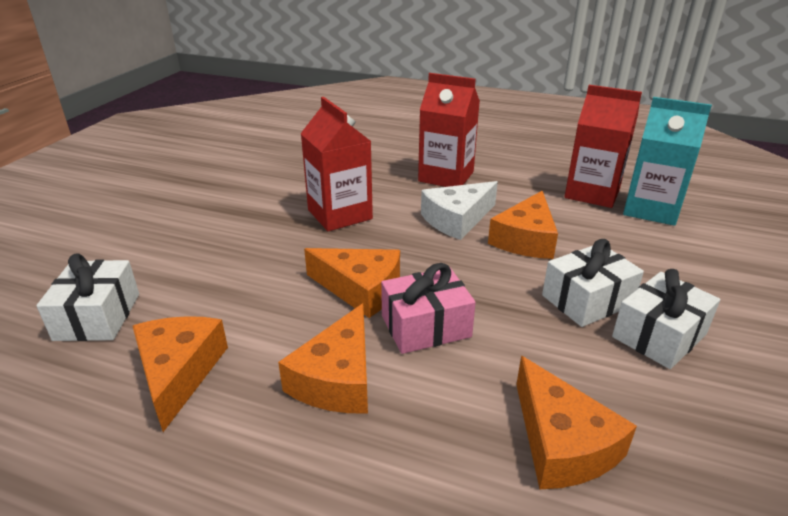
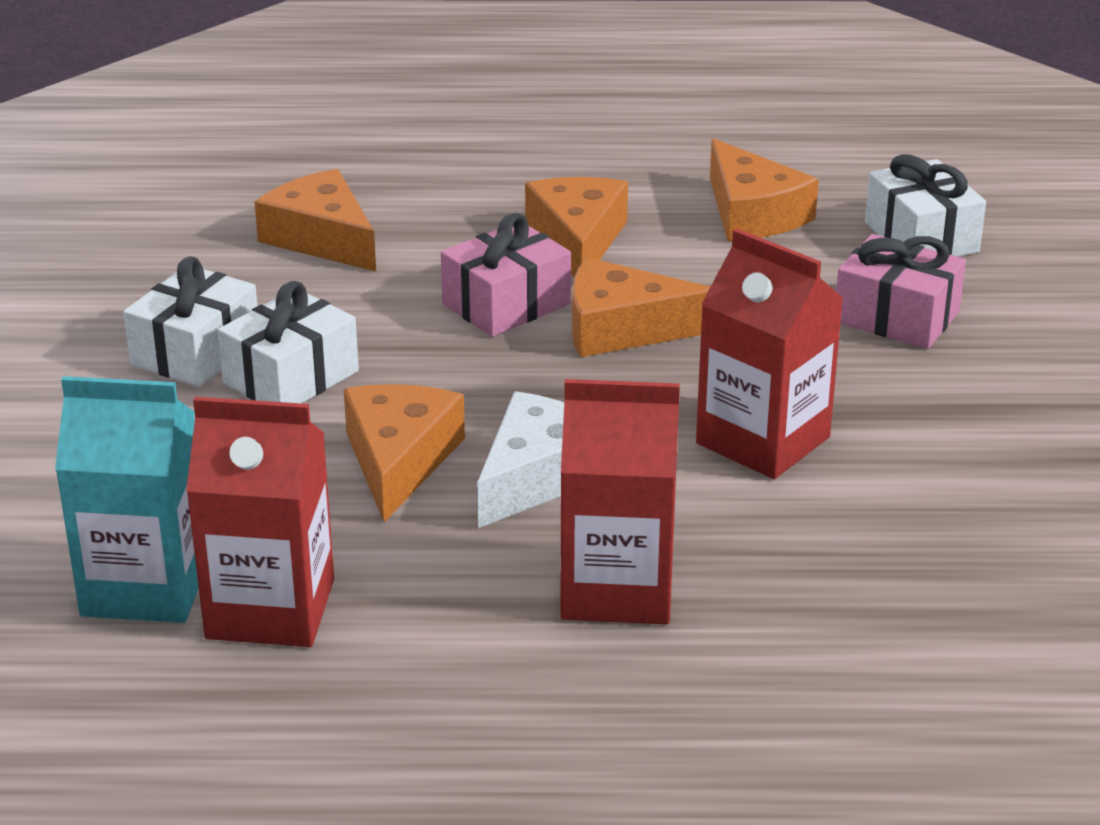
camera: 160 degrees right, 0 degrees up
(197, 262) = (896, 317): none -> pink gift

